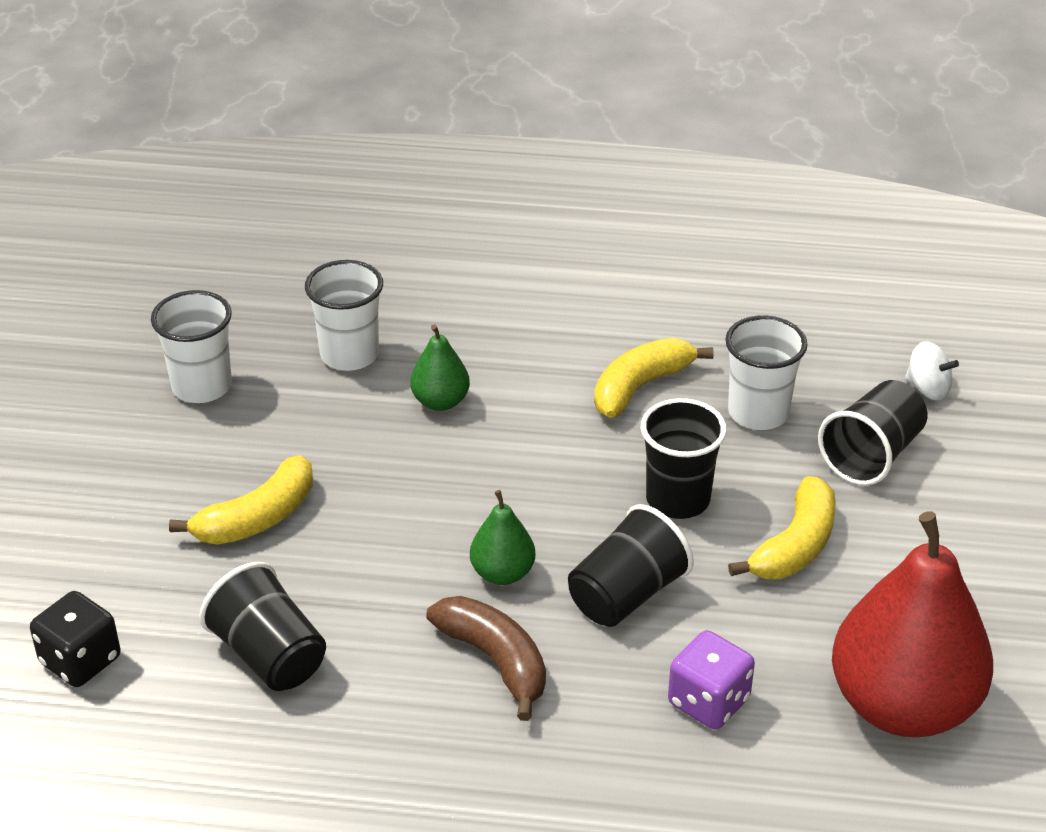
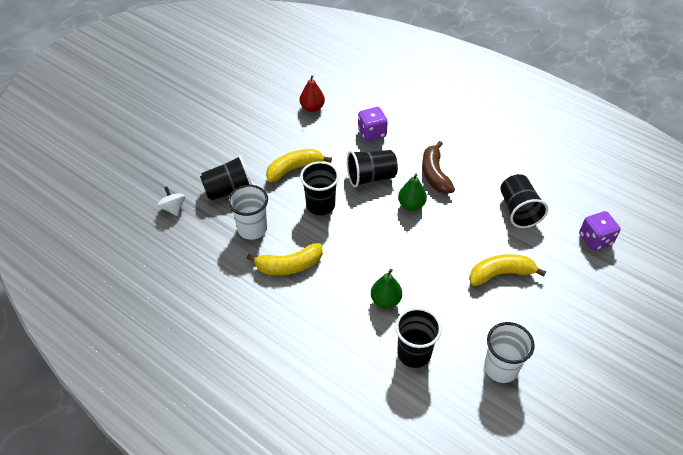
camera: 150 degrees left, 10 degrees up
(80, 660) = (595, 239): black dice -> purple dice
(349, 355) = (414, 353): white cup -> black cup
(902, 706) = (312, 108): red pear -> red pear, size x0.45

